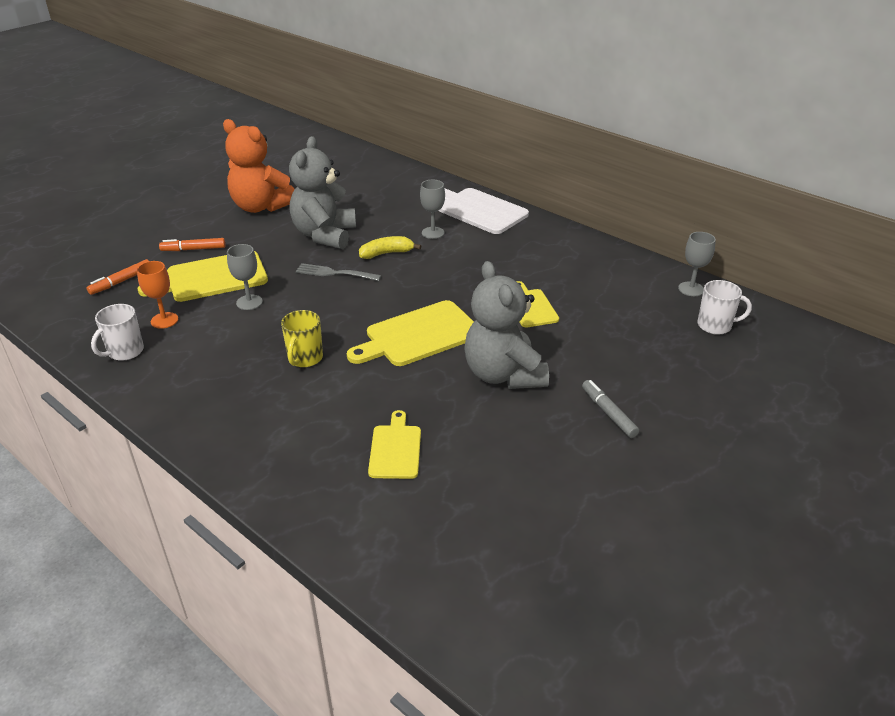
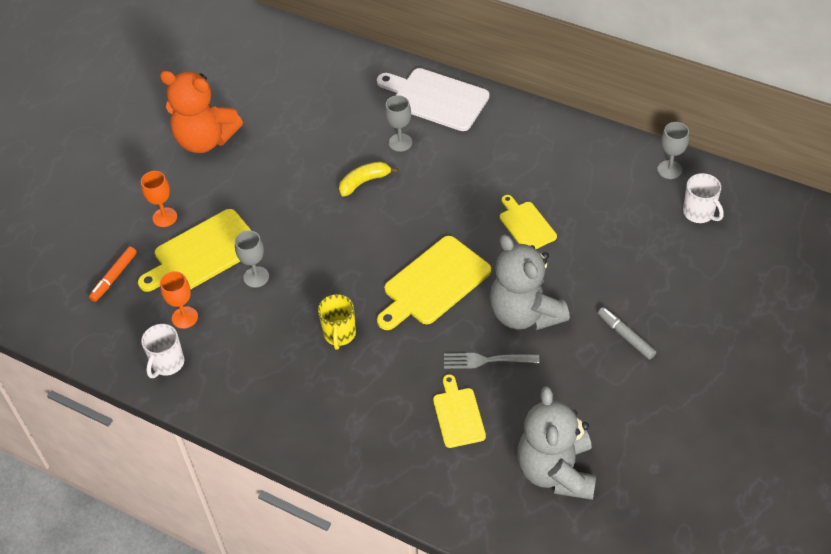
camera: 10 degrees left, 15 degrees up
(193, 249) = (165, 217): orange marker -> orange goblet
(324, 235) = (291, 168): grey teddy bear -> grey teddy bear (556, 471)
(335, 273) = (324, 220): grey fork -> grey fork (487, 360)
(715, 326) = (699, 213): white mug -> white mug turned 60 degrees clockwise

